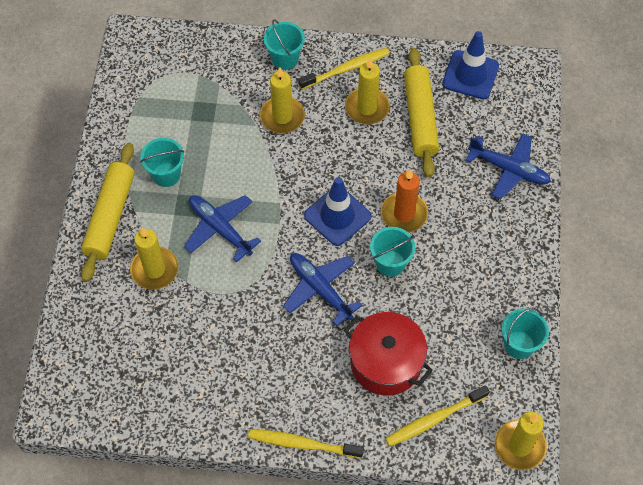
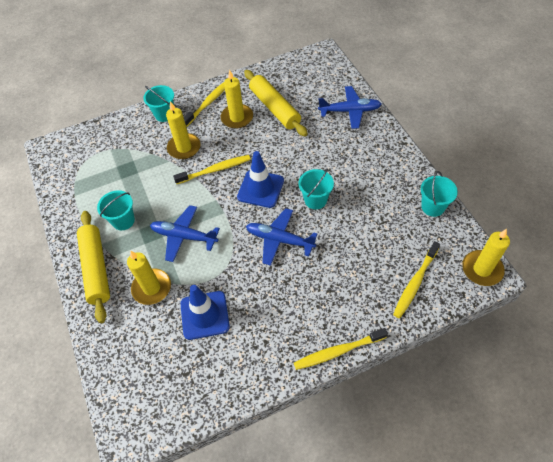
camera: 25 degrees left, 5 degrees down
(300, 164) = (214, 170): none -> yellow toothbrush
(386, 362) = (357, 263): red pot -> none
(404, 214) = (303, 166): orange candle -> none
(470, 75) = (289, 72): blue traffic cone -> blue traffic cone (204, 315)

